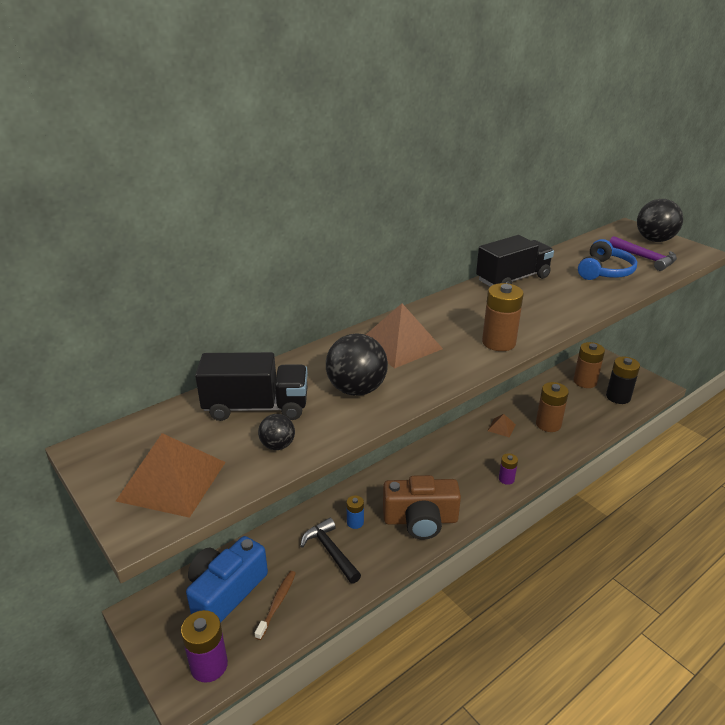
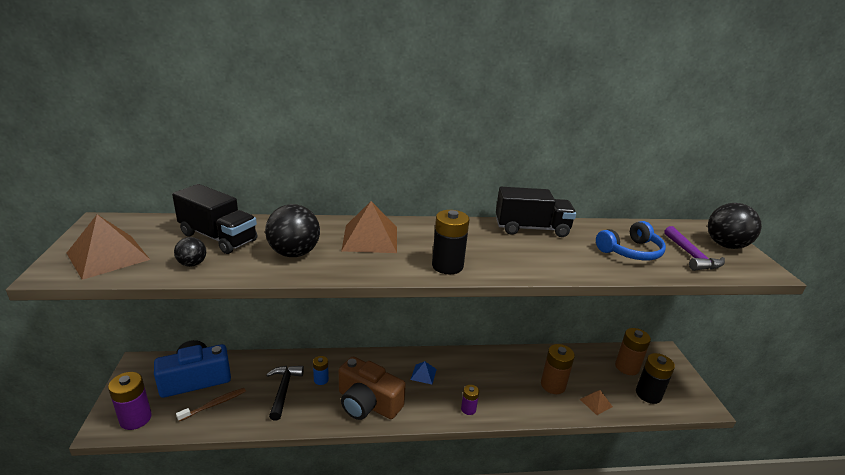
camera: 30 degrees right, 5 degrees down
(440, 468) = (423, 374): none -> blue pyramid
(498, 342) = (447, 266): brown battery -> black battery
(501, 427) = (507, 368): brown pyramid -> brown pyramid (596, 403)

